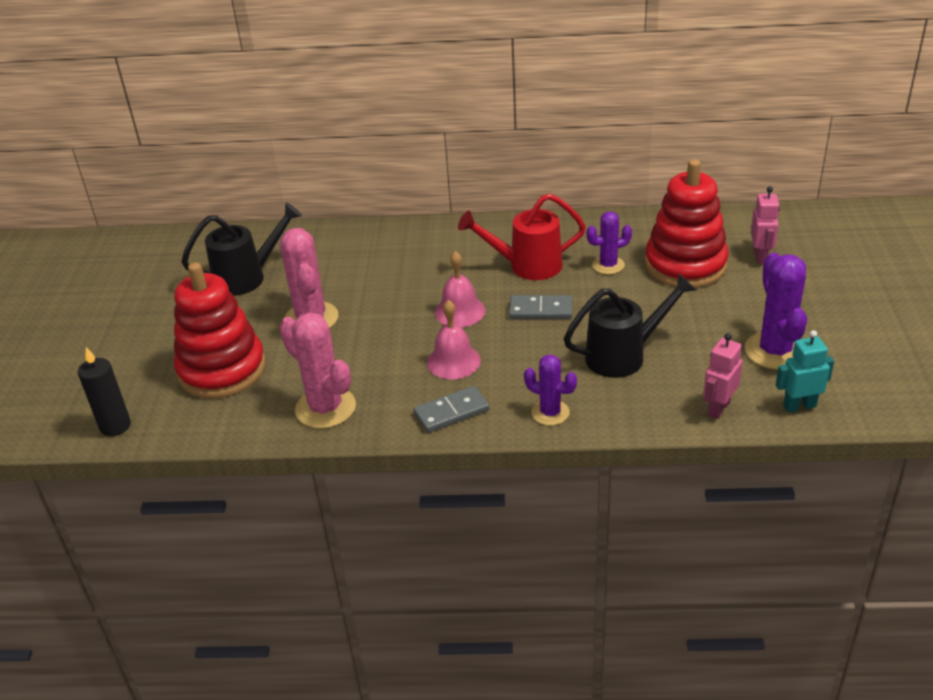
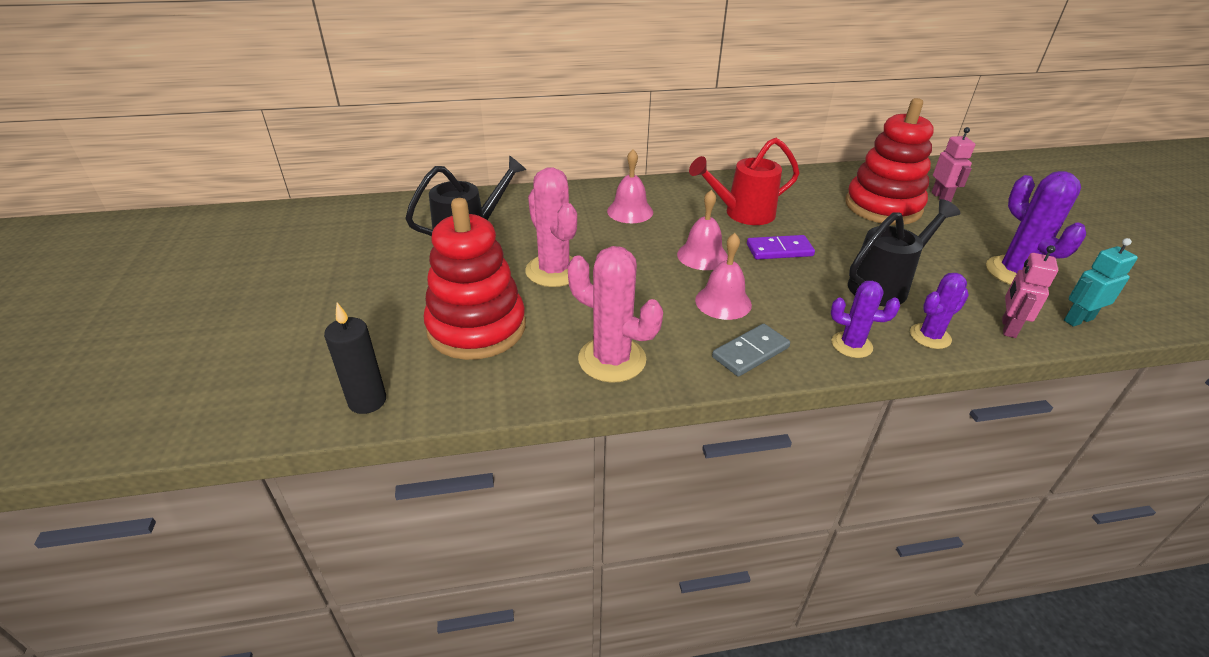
camera: 15 degrees left, 0 degrees up
(413, 257) = (630, 211): none -> pink bell
(541, 310) = (779, 250): grey domino -> purple domino
(608, 265) = (815, 210): purple cactus -> purple cactus (930, 336)

